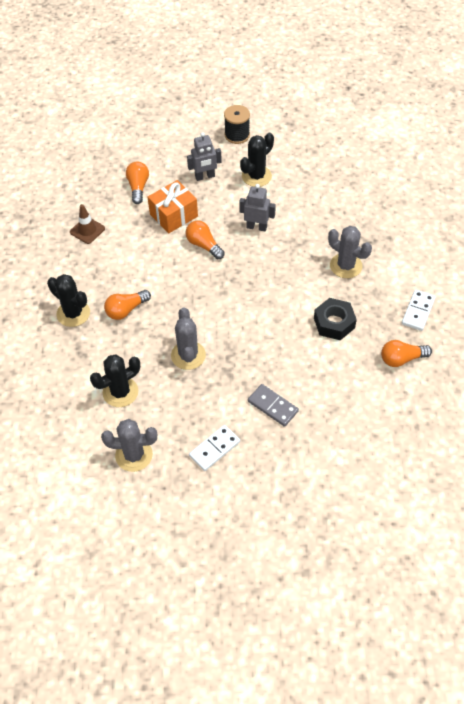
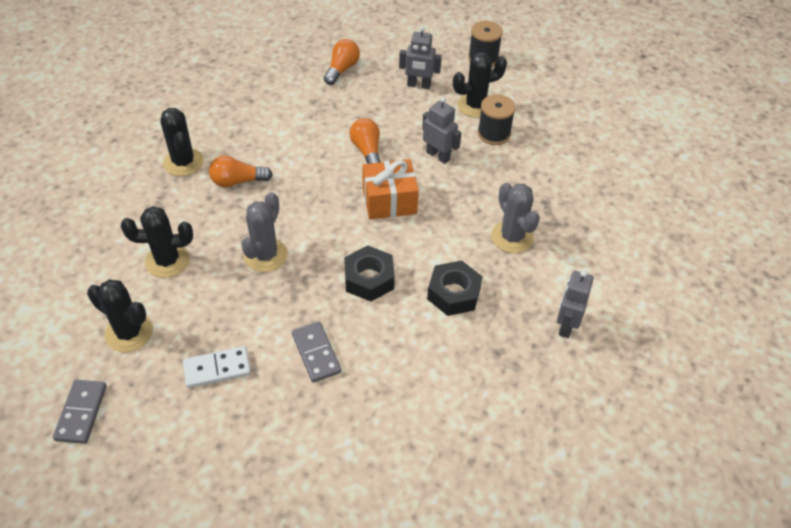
camera: 25 degrees right, 5 degrees down
(87, 230) = (260, 90): brown traffic cone -> none
(134, 455) = (129, 333): grey cactus -> black cactus
(144, 523) = (81, 413): none -> grey domino
(173, 215) = (357, 110): orange gift -> orange gift (389, 201)
(271, 339) = (369, 279): none -> black nut
(284, 193) = (494, 134): none -> black spool
(401, 359) = (508, 371): orange light bulb -> none
(418, 311) = (566, 325): white domino -> grey robot

